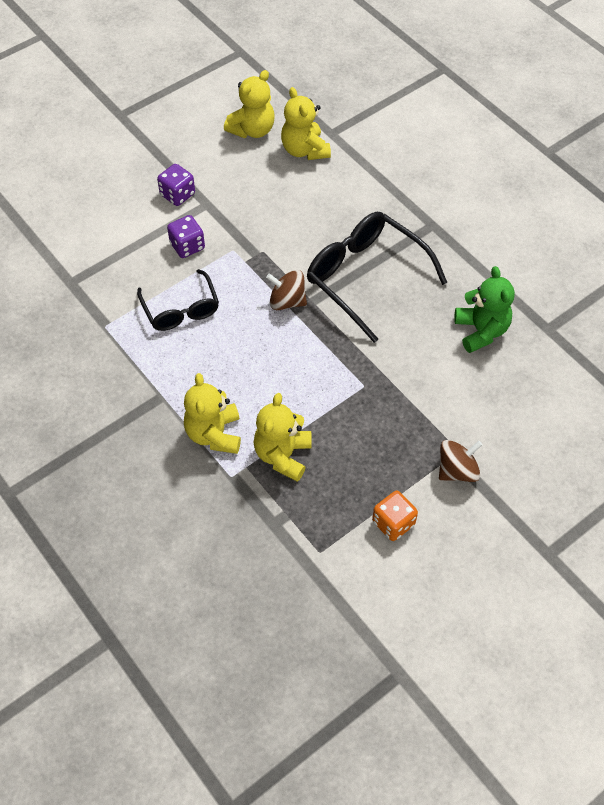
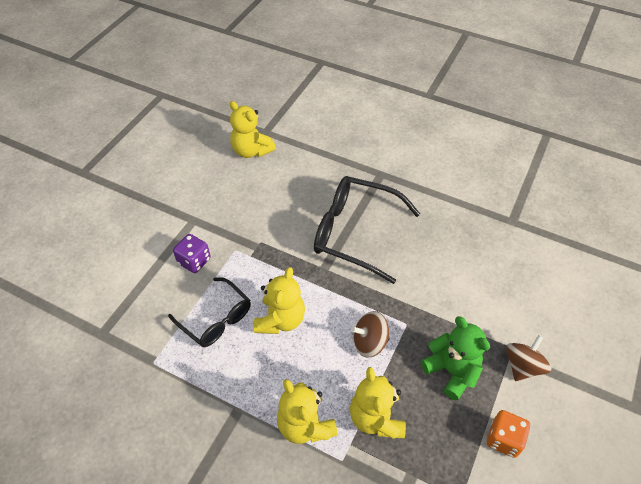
camera: 25 degrees left, 5 degrees down
(177, 195) = (164, 221): purple dice -> none
(252, 130) = (201, 149): yellow teddy bear -> yellow teddy bear (280, 319)
(287, 301) = (303, 276): brown spinning top -> brown spinning top (369, 342)
(481, 331) = (466, 242): green teddy bear -> green teddy bear (451, 371)

